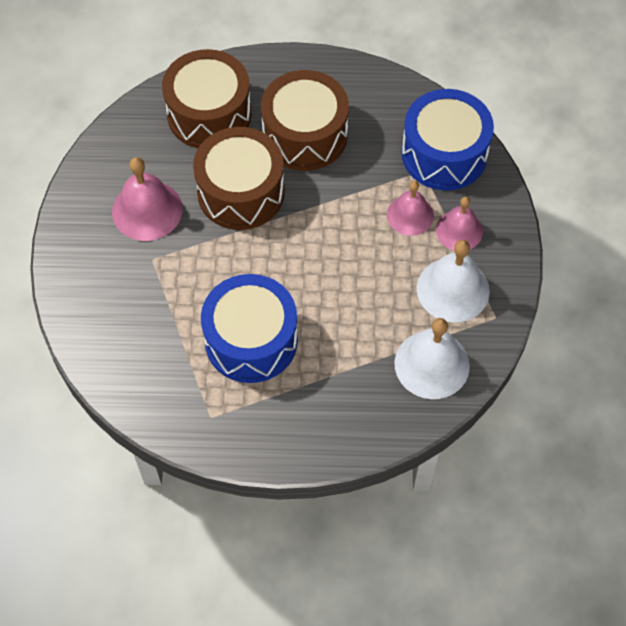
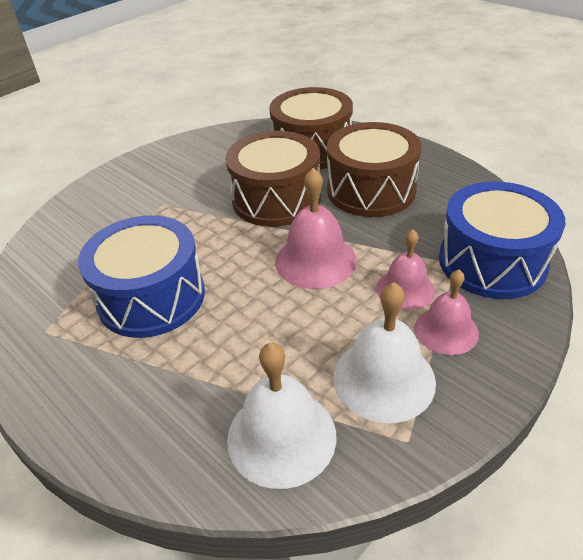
camera: 45 degrees right, 20 degrees down
(147, 210) = (198, 177): pink bell -> pink bell (315, 260)

